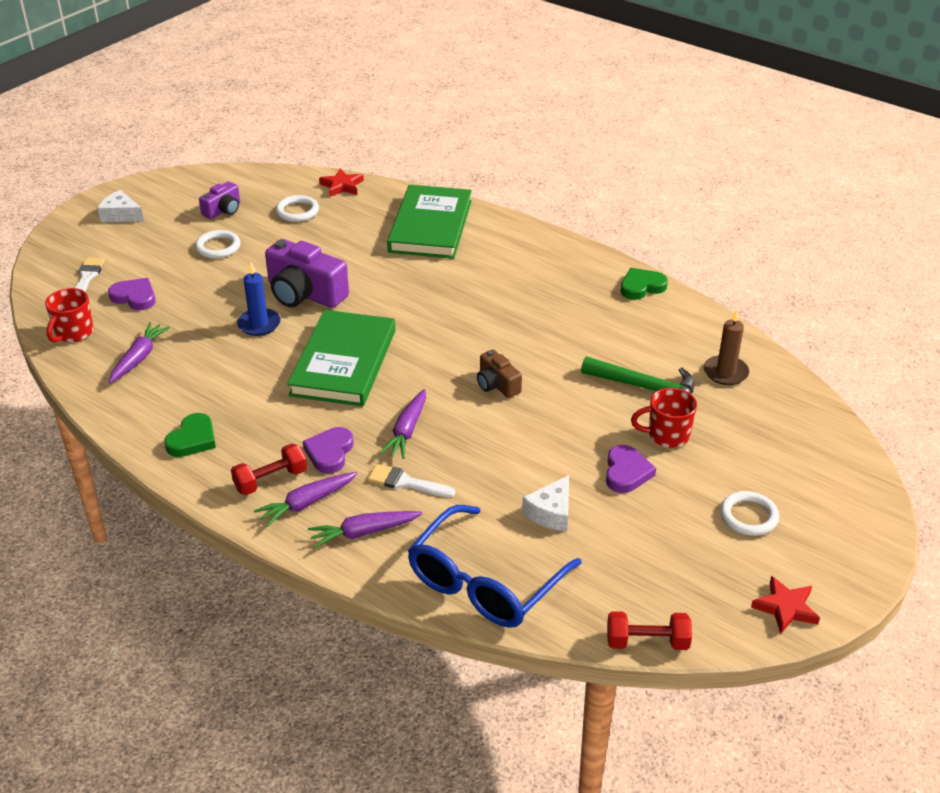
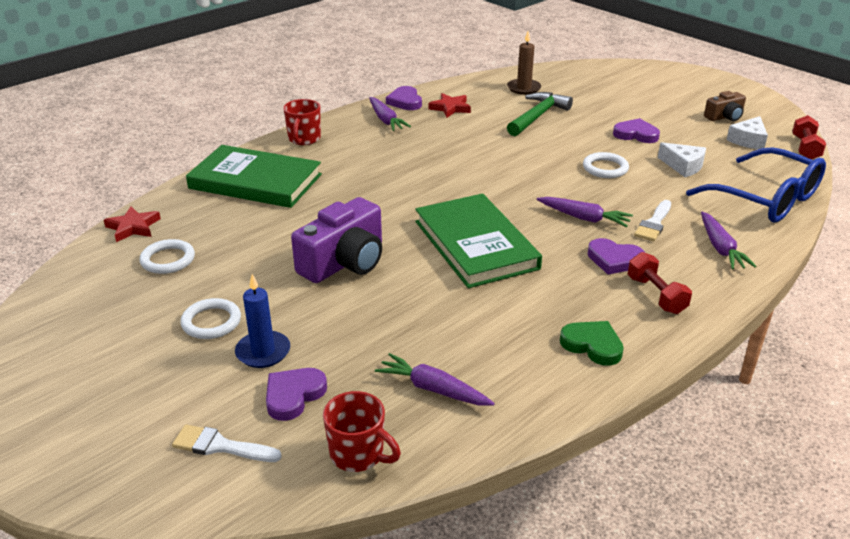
camera: 80 degrees left, 5 degrees down
(121, 215) = (64, 414): white cheese -> white cheese (748, 140)
(223, 210) = (123, 316): purple camera -> none
(259, 324) = (392, 295): blue candle -> blue candle (263, 352)
(306, 503) = (687, 276): purple carrot -> purple carrot (386, 120)
(343, 362) = (475, 245): green book -> green book turned 45 degrees clockwise
(497, 385) = (524, 172): brown camera -> brown camera (724, 117)
(641, 287) = (405, 101): green heart -> purple heart
(667, 435) = (594, 116): red mug -> red mug (304, 139)
(748, 516) = (678, 103): white ring -> white ring (605, 168)
(785, 608) = (760, 104): red star -> red star (450, 108)

